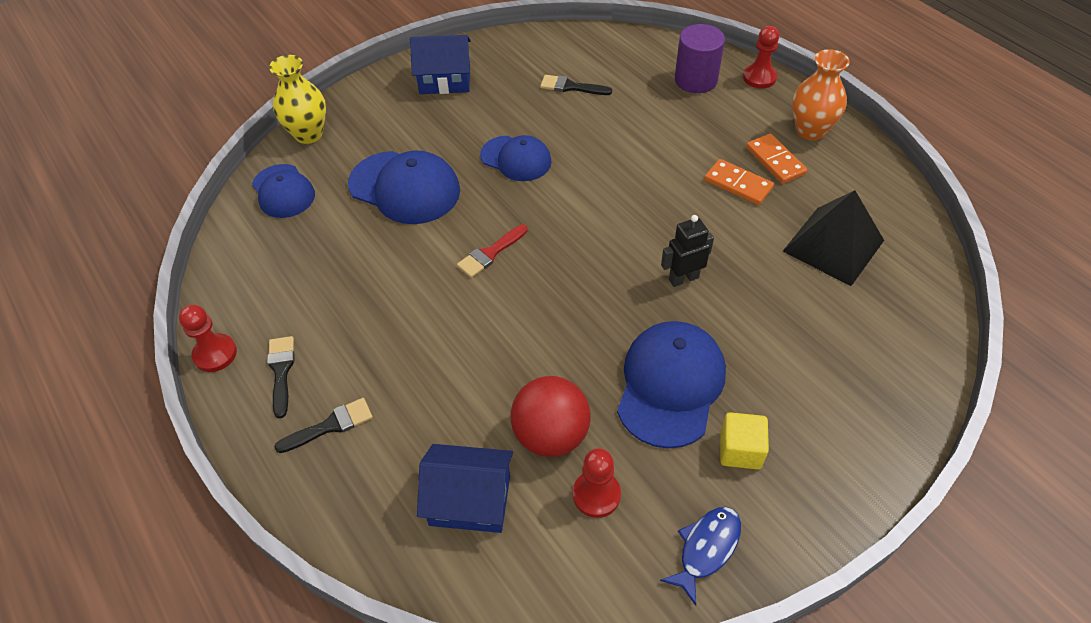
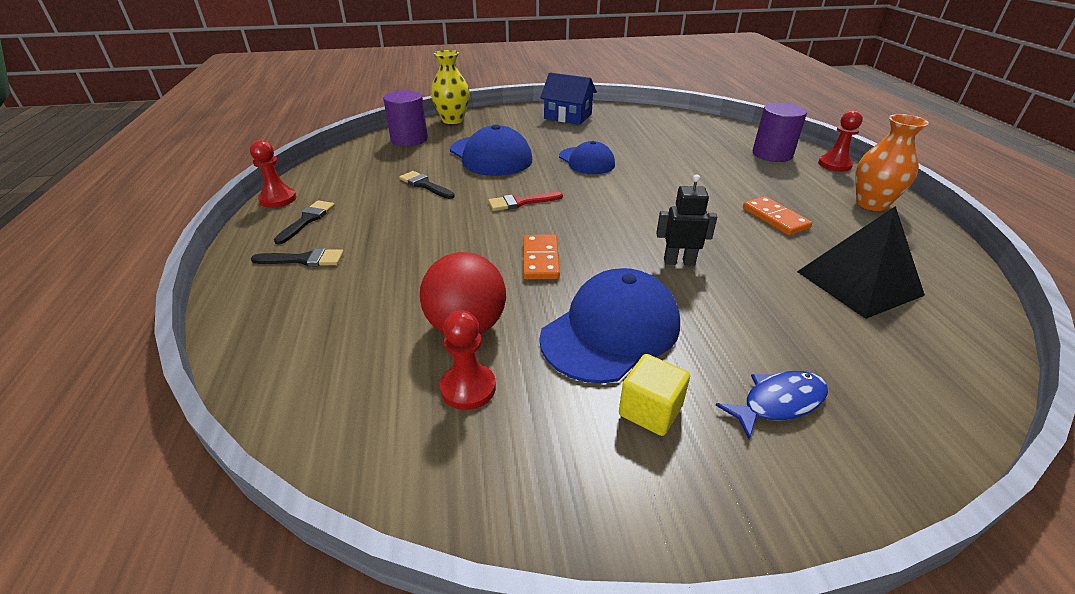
camera: 25 degrees right, 15 degrees down
(283, 191) = (409, 139): blue cap -> purple cylinder
(470, 500) = (353, 346): blue house -> none
(571, 87) = (660, 137): black brush -> black brush (425, 185)
(706, 549) = (545, 488): blue fish -> blue fish (778, 403)
(775, 161) = (823, 213): orange domino -> orange domino (541, 259)

